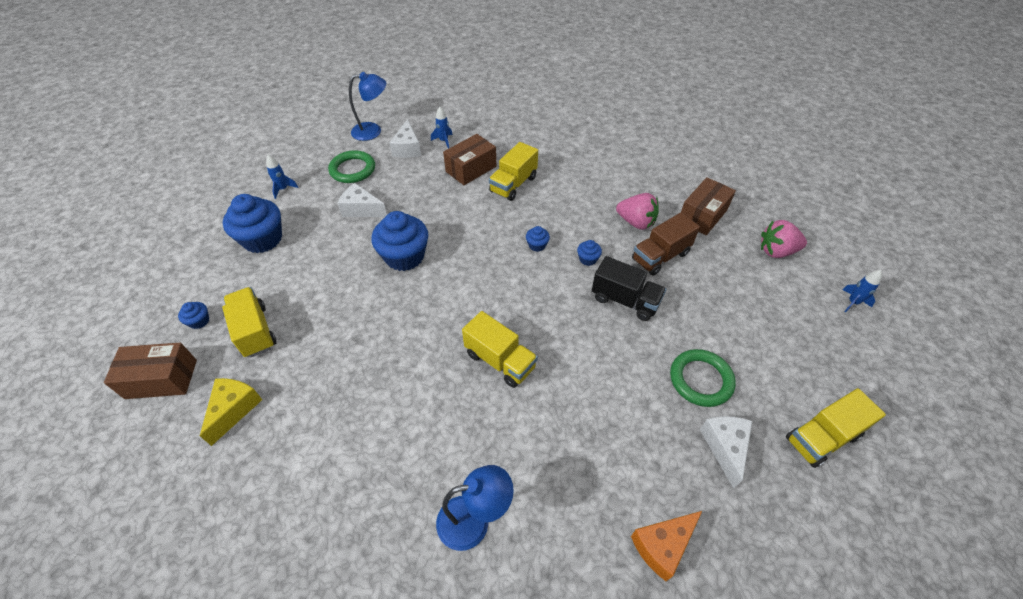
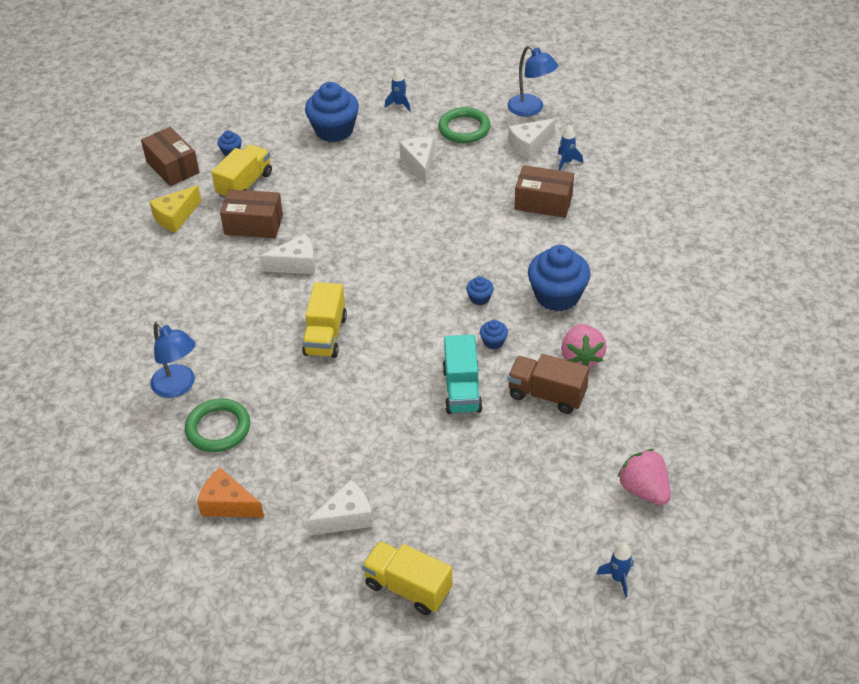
camera: 60 degrees right, 5 degrees down
(234, 409) = (175, 217): yellow cheese -> yellow cheese turned 150 degrees clockwise
(395, 341) = (296, 264): none -> white cheese
(404, 256) = (388, 220): blue cupcake -> blue cupcake (557, 296)
(513, 184) = (550, 242): yellow truck -> none
(625, 300) = (462, 390): black truck -> turquoise truck
(700, 380) = (408, 478): green ring -> green ring (218, 428)
(702, 215) = (645, 408): brown box -> brown box (254, 225)

